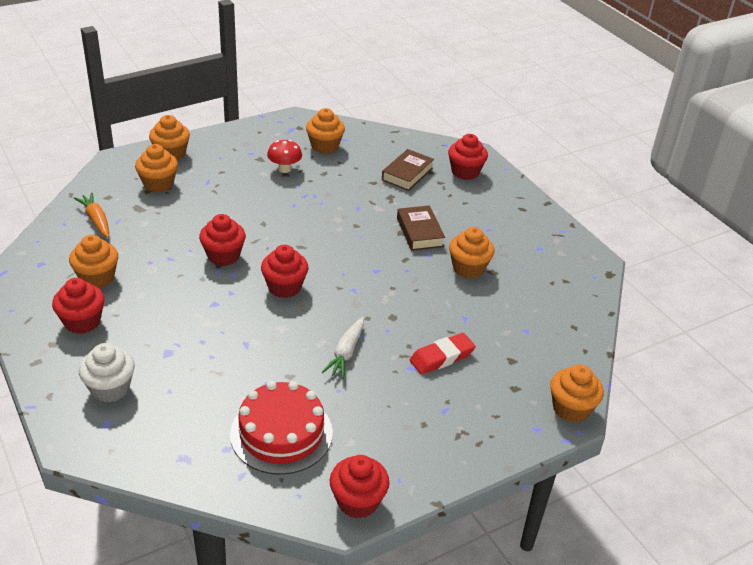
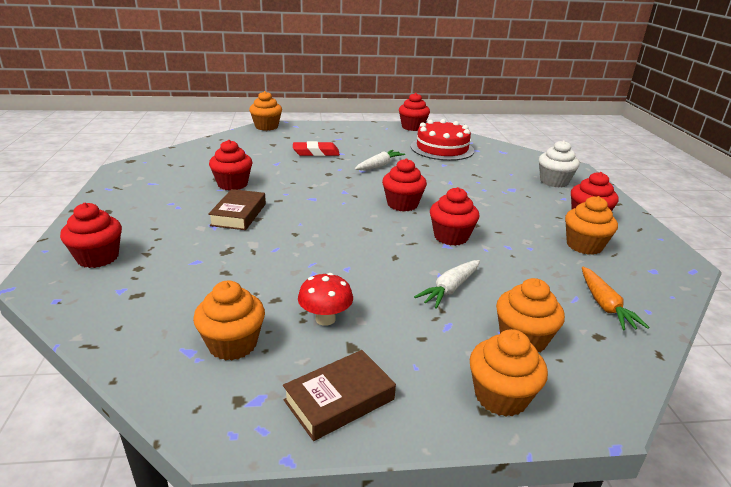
camera: 155 degrees left, 10 degrees down
(212, 206) = (450, 289): none -> white carrot
(407, 174) = (170, 272): brown book -> brown book (339, 400)
(468, 268) = (232, 184): orange cupcake -> red cupcake

